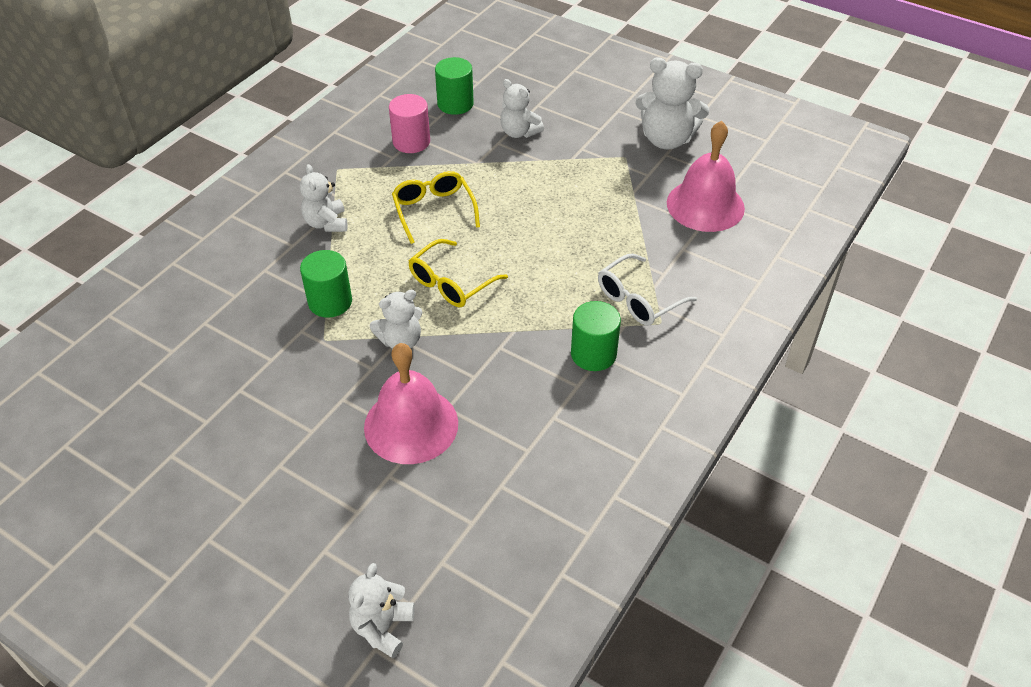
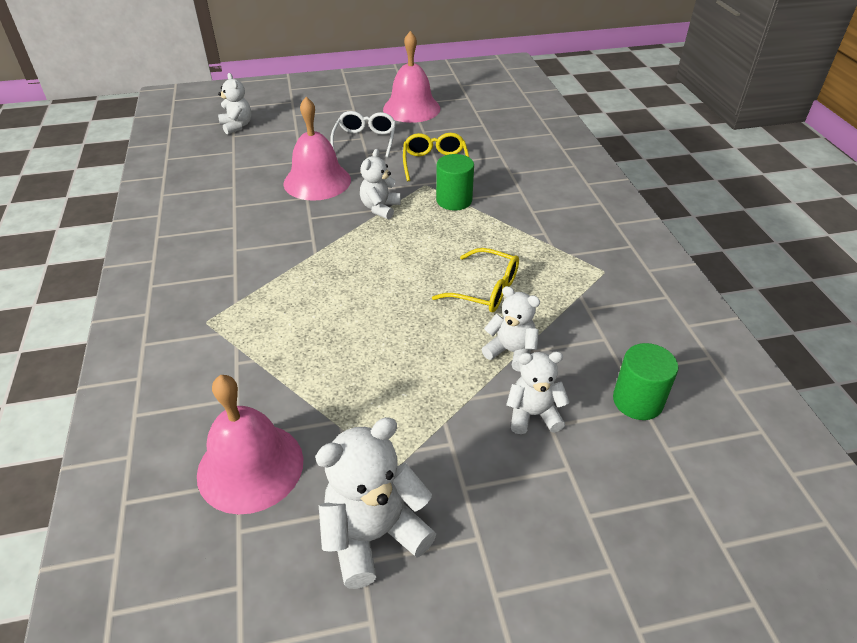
camera: 135 degrees right, 5 degrees down
(150, 478) = (411, 108): none -> pink bell
(326, 223) = (538, 235): white teddy bear -> white teddy bear (511, 352)
(411, 142) = (599, 332): pink cylinder -> none
(451, 283) = (396, 253): yellow glasses -> yellow glasses (435, 163)
(593, 354) = (241, 272): green cylinder -> none
(638, 300) = (240, 327): white glasses -> white glasses (365, 140)

